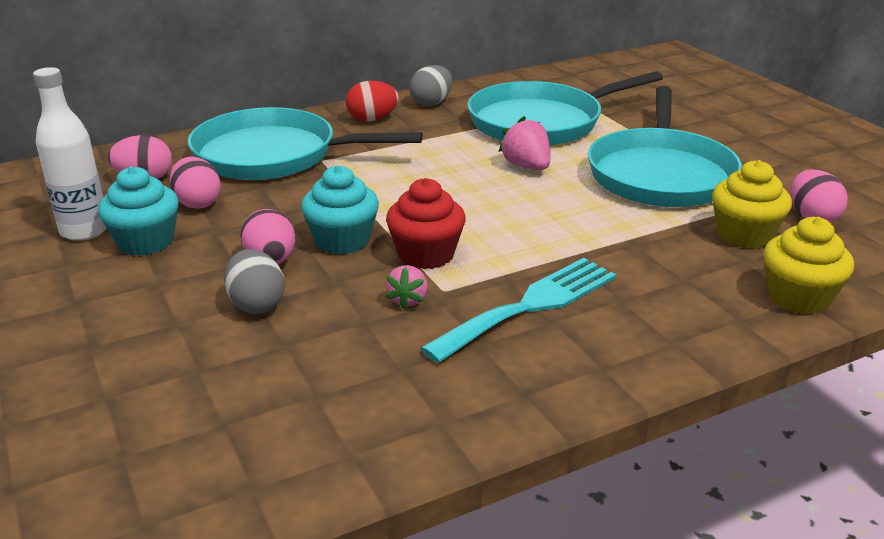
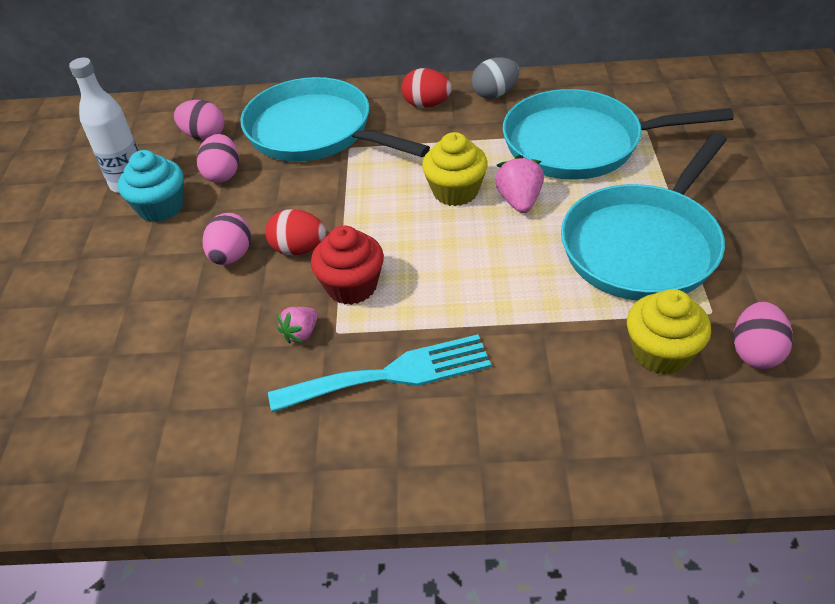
camera: 30 degrees right, 15 degrees up
(256, 304) = (190, 300): grey egg -> none
(342, 240) = (299, 249): turquoise cupcake -> red egg
(798, 297) = (646, 452): yellow cupcake -> yellow cupcake (455, 191)

